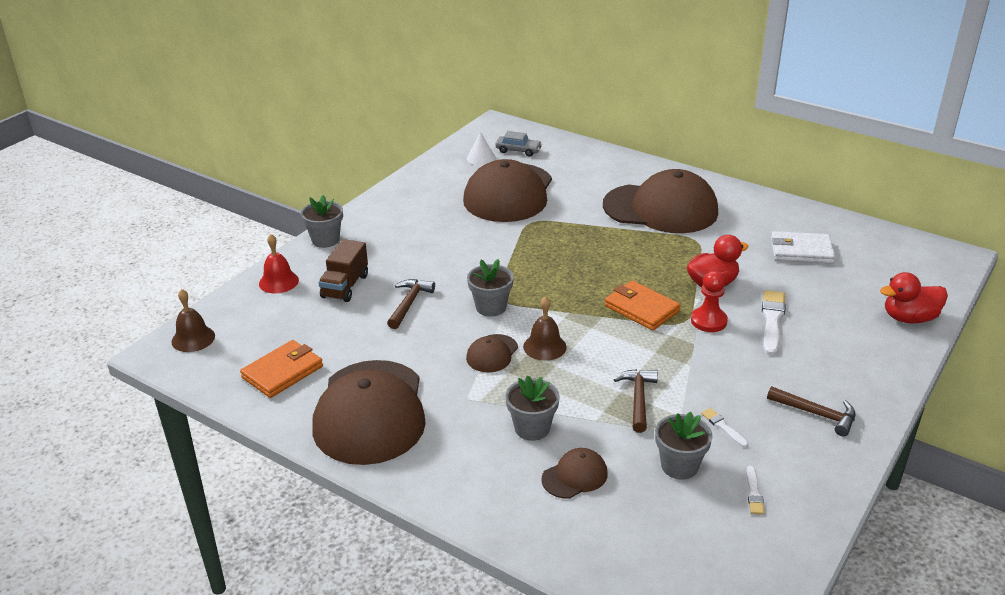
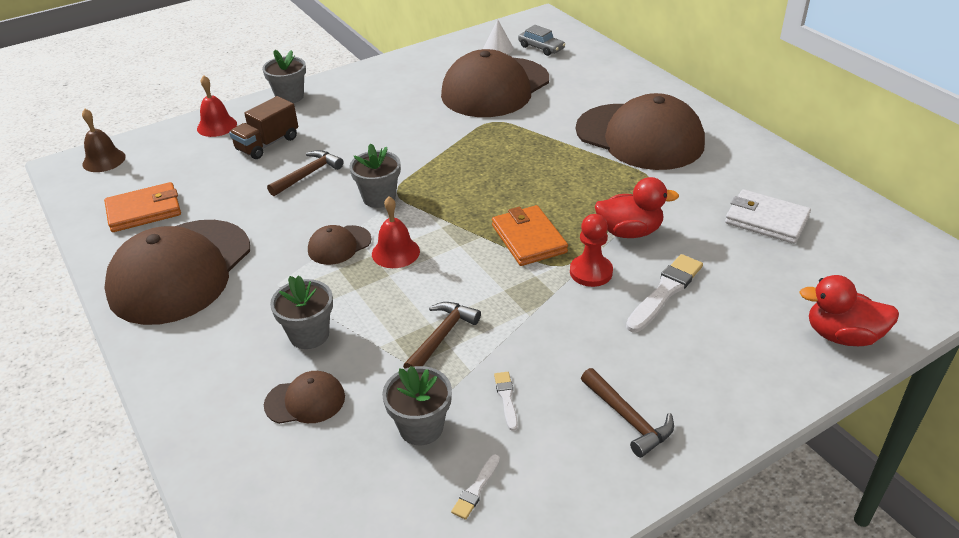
camera: 25 degrees right, 5 degrees up
(544, 346) = (395, 252): brown bell -> red bell

